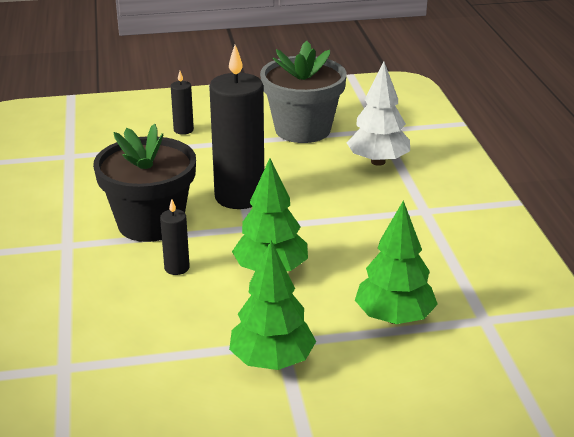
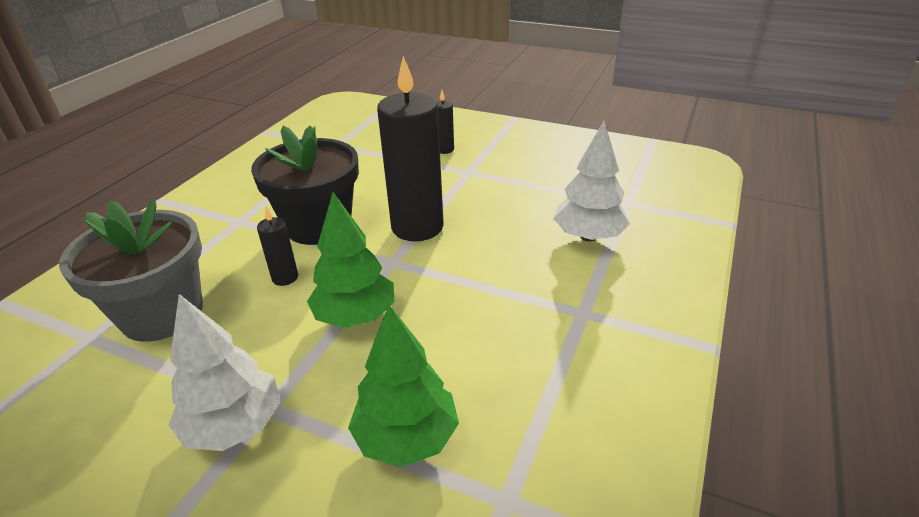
camera: 35 degrees right, 5 degrees up
(272, 361) = (234, 426): green tree -> white tree
(302, 129) = (548, 179): grey flower pot -> grey flower pot (162, 313)

